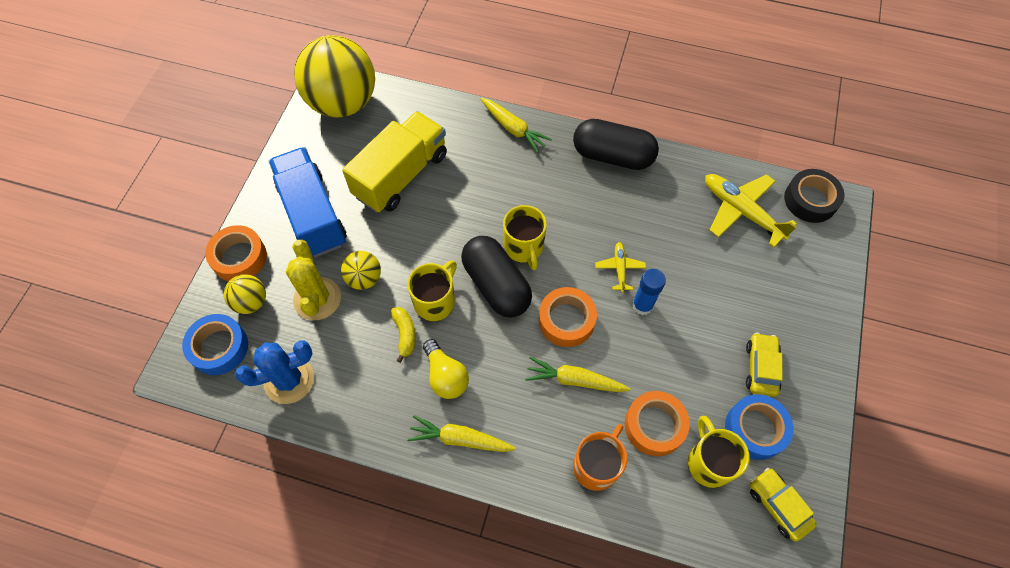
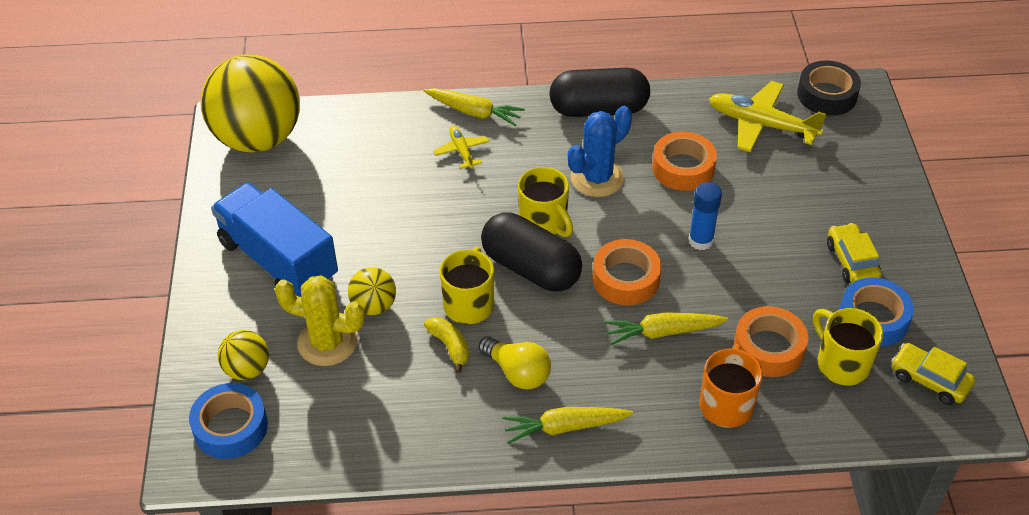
camera: 20 degrees left, 15 degrees down
(239, 257) = (209, 329): orange tape -> orange tape (683, 168)
(289, 380) = (334, 433): blue cactus -> blue cactus (597, 178)
(317, 299) = (327, 342): yellow cactus -> yellow cactus turned 45 degrees counterclockwise
(401, 175) = (365, 192): yellow truck -> none
(619, 268) = (659, 213): yellow plane -> yellow plane (462, 151)

